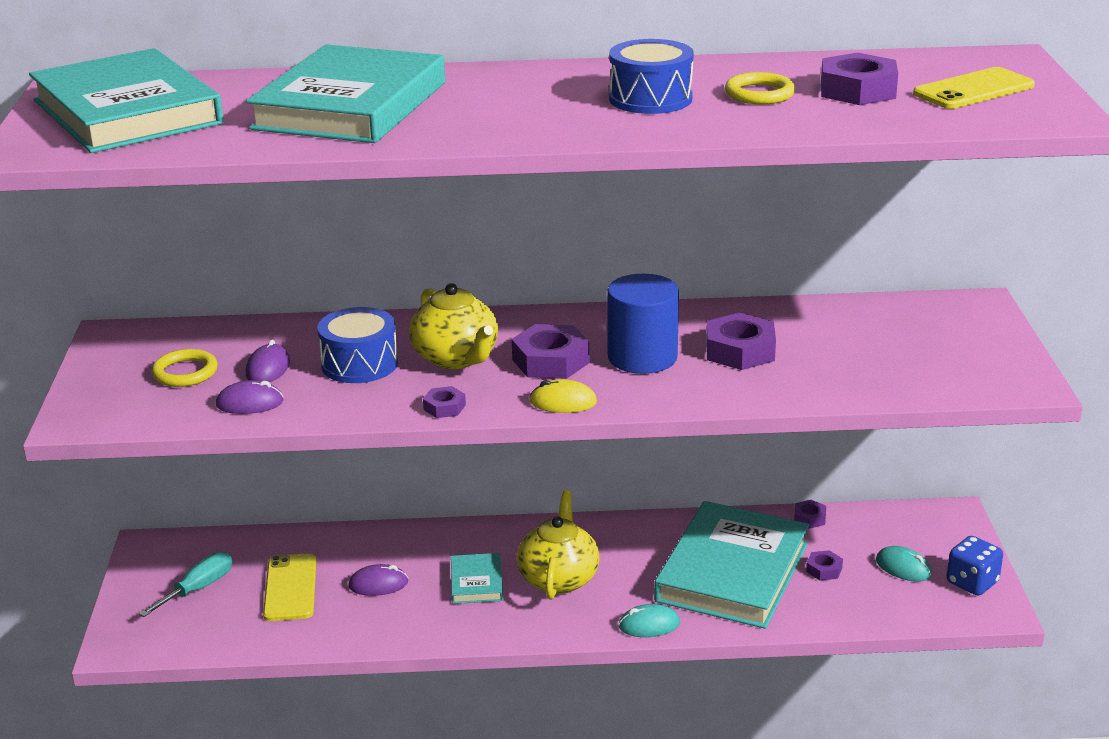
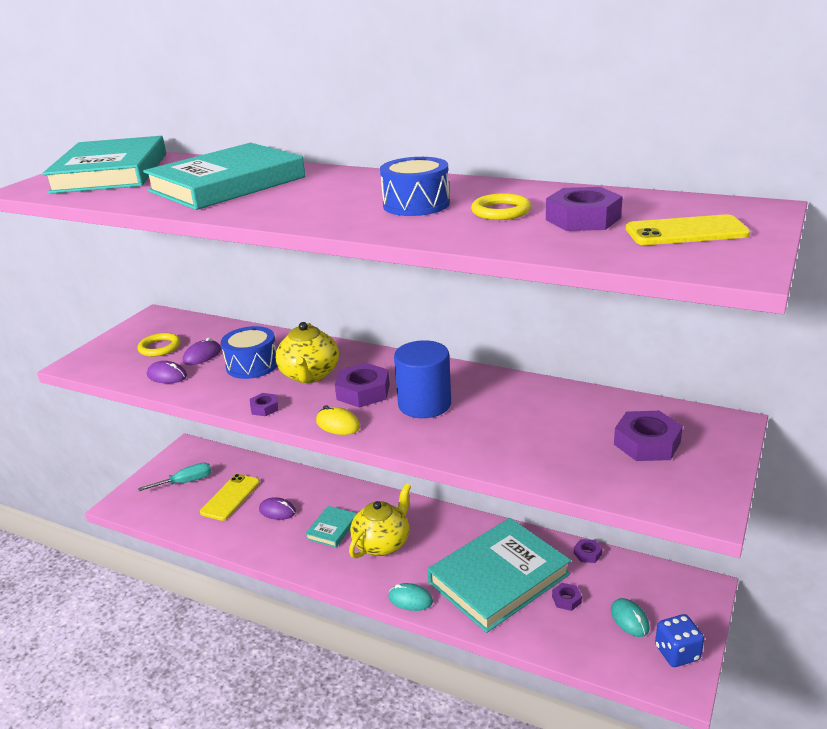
camera: 30 degrees right, 0 degrees up
(740, 351) = (497, 416): purple nut -> purple nut (647, 443)

